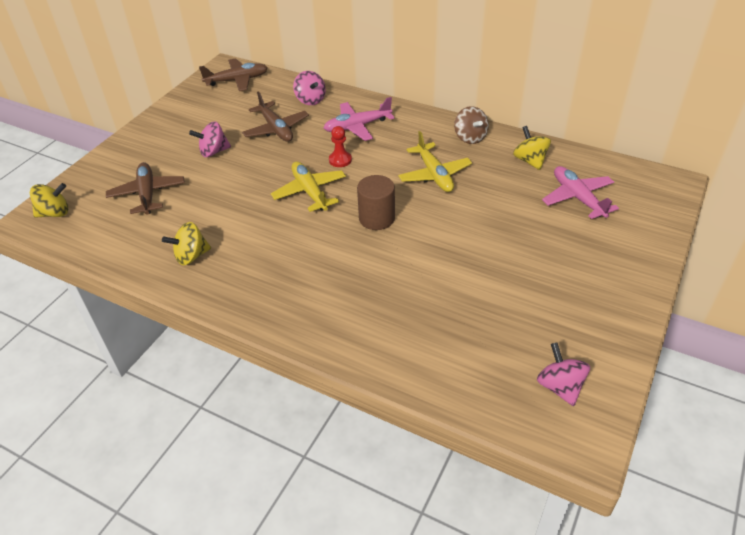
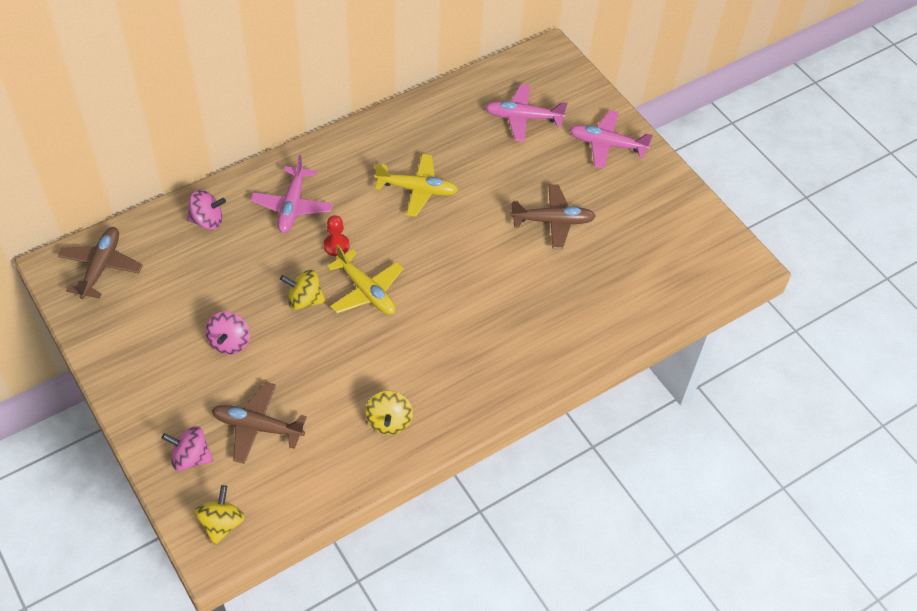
camera: 65 degrees left, 10 degrees up
(276, 129) = (236, 273): brown plane -> brown plane (553, 221)
(310, 192) = (366, 291): yellow plane -> yellow plane turned 135 degrees counterclockwise
(377, 218) = (444, 260): brown cylinder -> none
(470, 137) = (385, 135): brown spinning top -> none
(530, 161) = (452, 116): yellow spinning top -> yellow spinning top (304, 300)
(560, 386) = (696, 249): pink spinning top -> pink spinning top (191, 457)
(613, 262) = (606, 144): none -> pink plane

